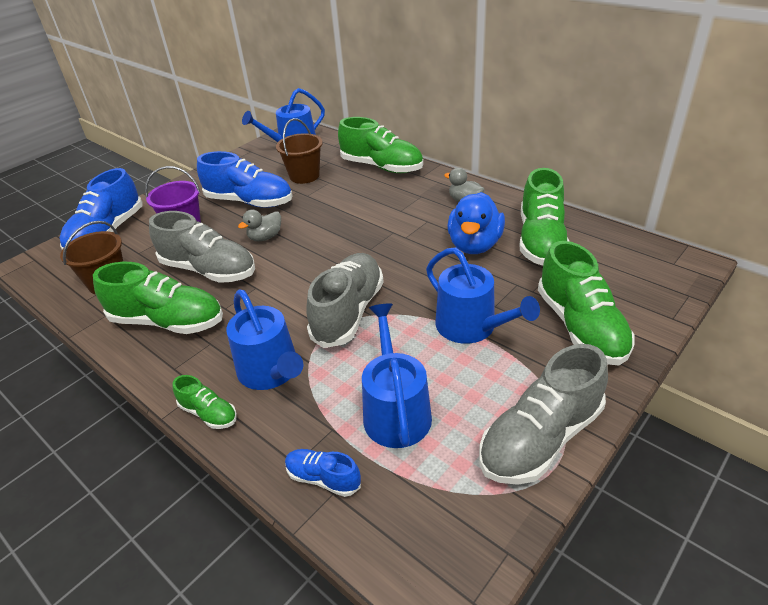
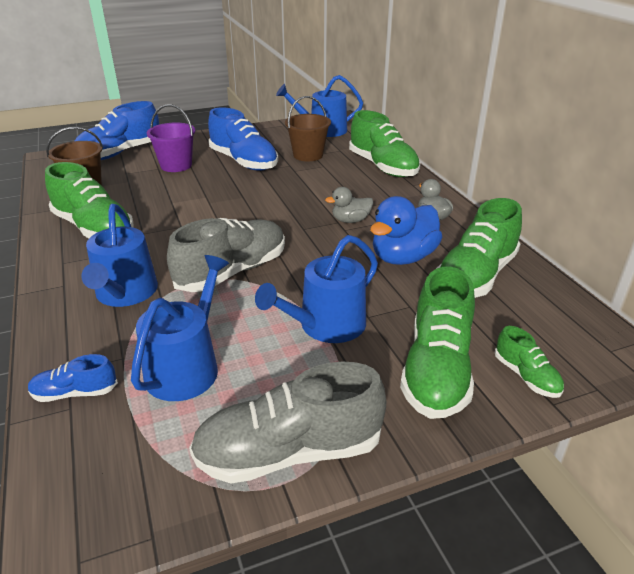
camera: 25 degrees right, 5 degrees down
(208, 413) = (50, 305): green shoe -> green shoe (526, 376)
(209, 270) = (161, 202): grey shoe -> none
(265, 237) = (228, 192): grey duck -> grey duck (350, 220)
(323, 478) = (75, 393): blue shoe -> blue shoe turned 60 degrees counterclockwise
(471, 327) = (326, 326): blue watering can -> blue watering can turned 60 degrees clockwise

